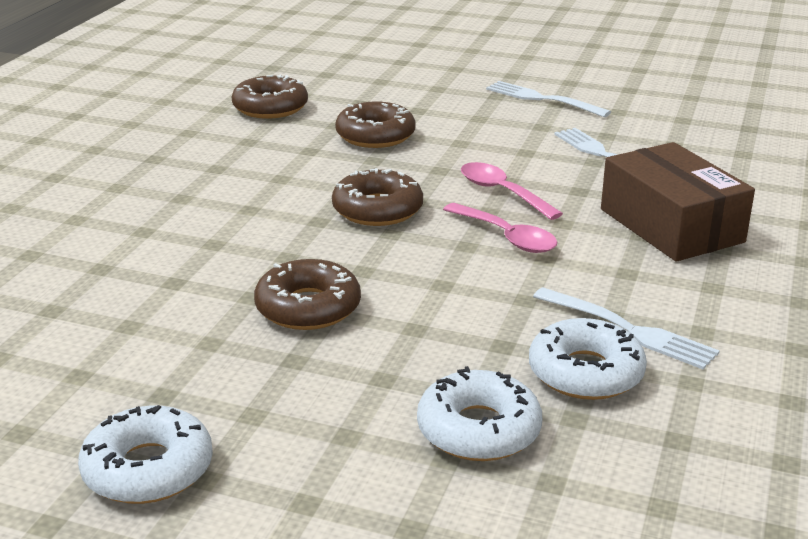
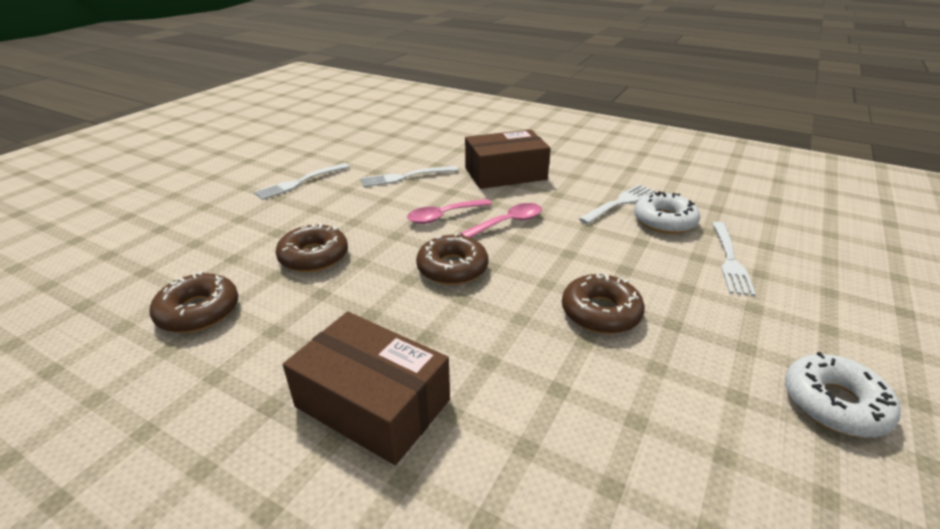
camera: 80 degrees left, 5 degrees up
(156, 196) = (372, 403): none -> brown box
(478, 430) = (729, 260): white donut -> white fork

